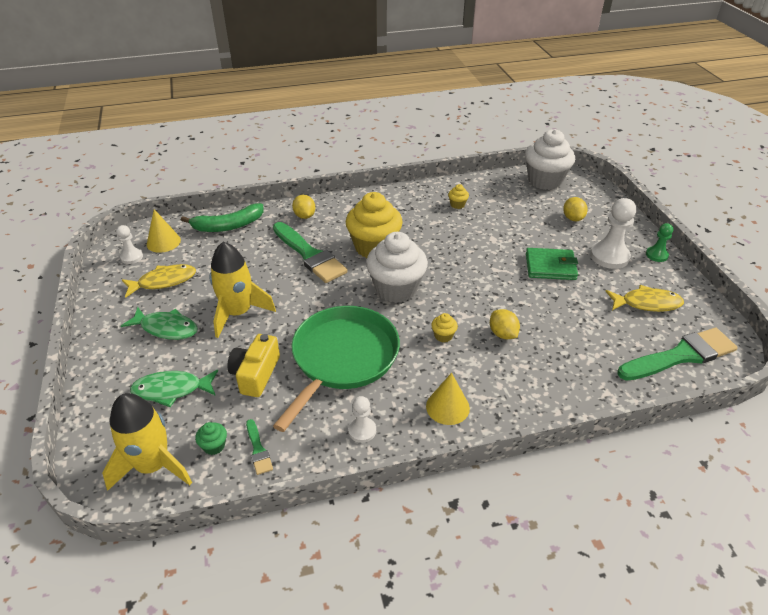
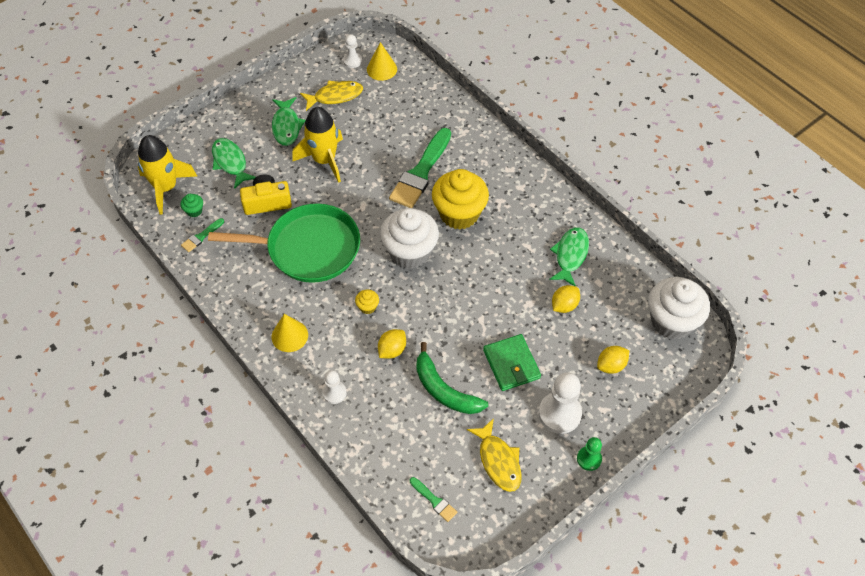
camera: 65 degrees right, 15 degrees up
(164, 281) = (335, 96): yellow fish -> yellow fish turned 60 degrees counterclockwise
(228, 226) = (428, 98): green banana -> green banana (444, 390)
(304, 216) = (475, 143): yellow lemon -> yellow lemon (564, 305)
(362, 430) = (243, 289): white pawn -> white pawn (334, 393)
(457, 205) = (570, 255): yellow cupcake -> green fish
(681, 356) = (434, 501): green brush -> green brush, size x0.45

